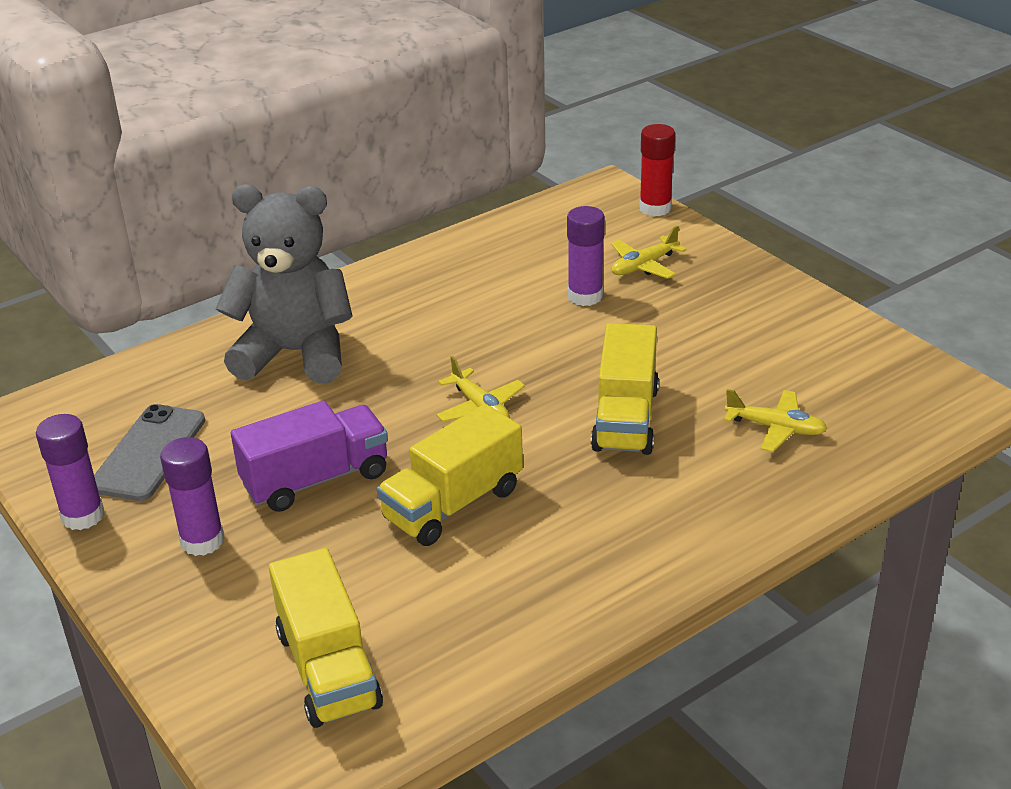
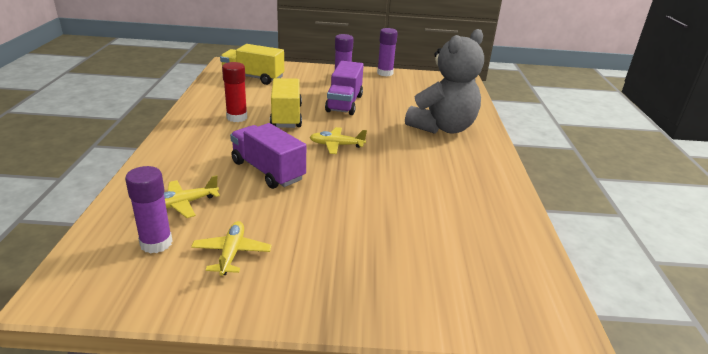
camera: 125 degrees right, 5 degrees down
(149, 453) = (406, 88): grey phone -> none
(585, 296) = (394, 219): purple glue stick -> purple glue stick (156, 243)
(625, 419) = (268, 171): yellow truck -> purple truck
(643, 266) = (403, 263): yellow plane -> yellow plane (232, 253)
(655, 208) = (492, 328): red glue stick -> red glue stick (237, 117)

